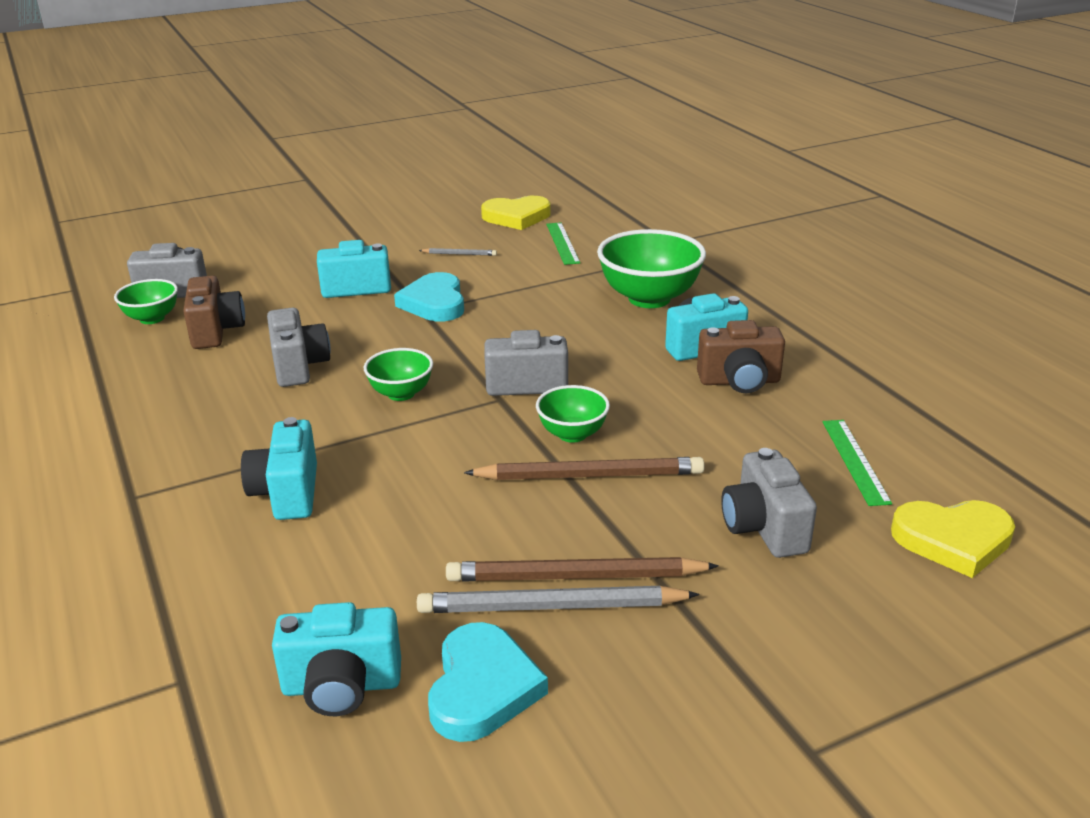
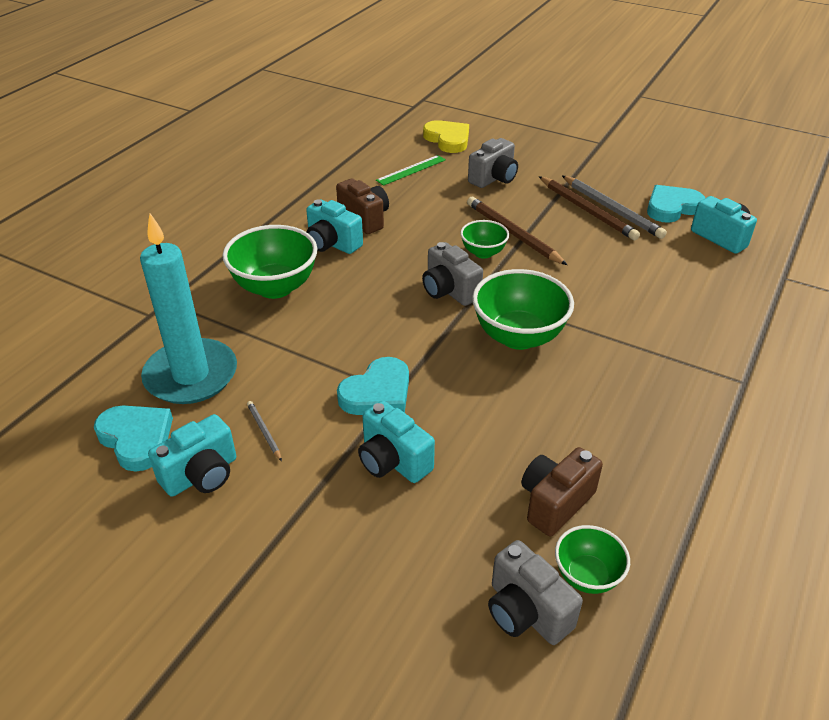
camera: 125 degrees left, 10 degrees up
(287, 493) = (657, 323): turquoise camera -> turquoise camera (201, 475)
(299, 367) = (544, 408): grey camera -> none
(401, 393) = (518, 336): green bowl -> green bowl, size x1.80
(516, 217) = (136, 439): yellow heart -> turquoise heart
(562, 243) = (191, 375): green ruler -> turquoise candle

